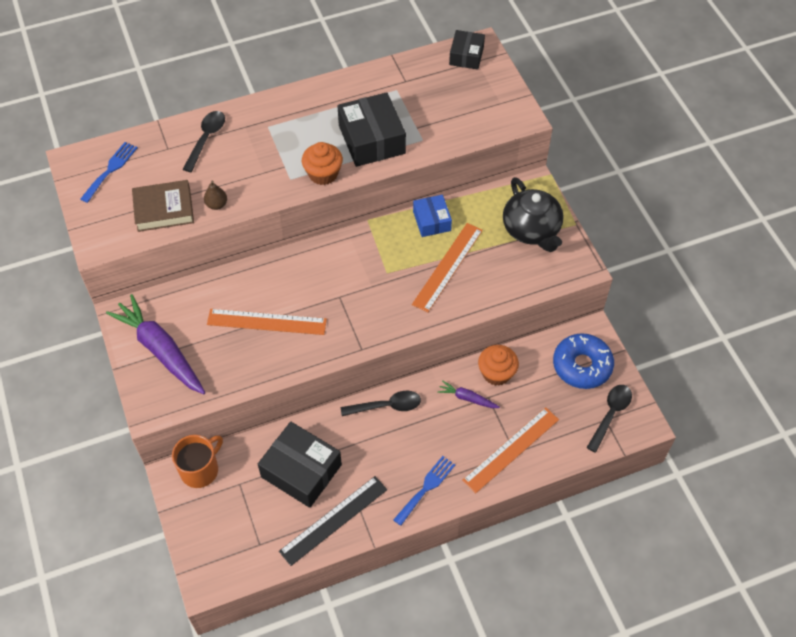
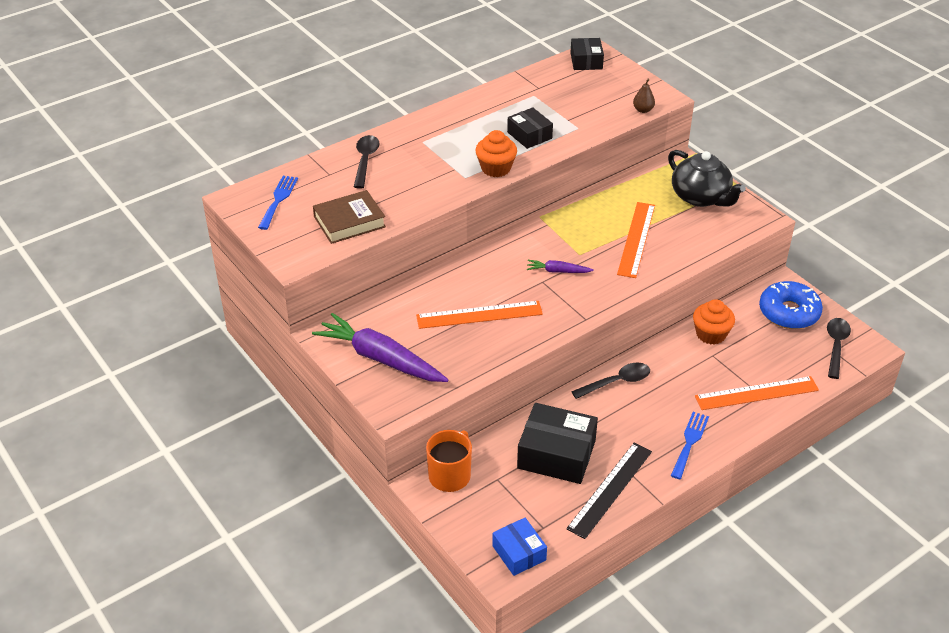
camera: 15 degrees left, 15 degrees down
(216, 204) = (401, 209): brown pear -> brown pear (643, 110)
(372, 139) = (529, 135): black box -> black box, size x0.59
(432, 221) = (602, 207): blue box -> blue box (519, 553)
(467, 398) = (693, 360): purple carrot -> purple carrot (558, 271)
(511, 449) = (756, 393): orange ruler -> orange ruler turned 45 degrees clockwise

